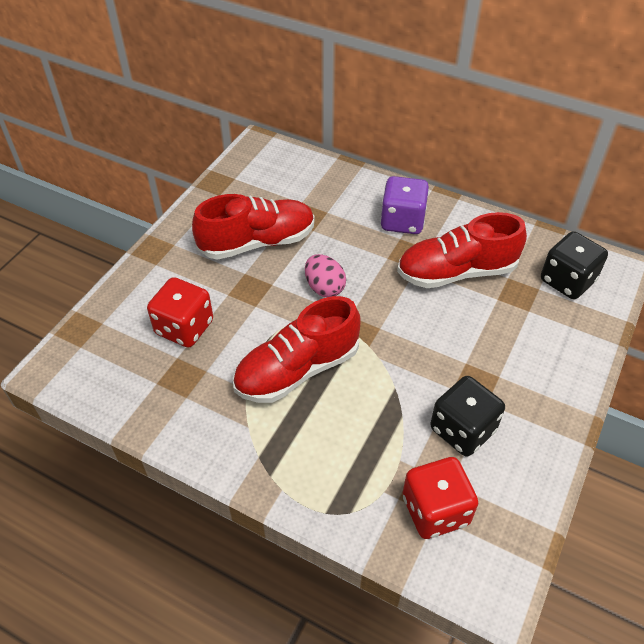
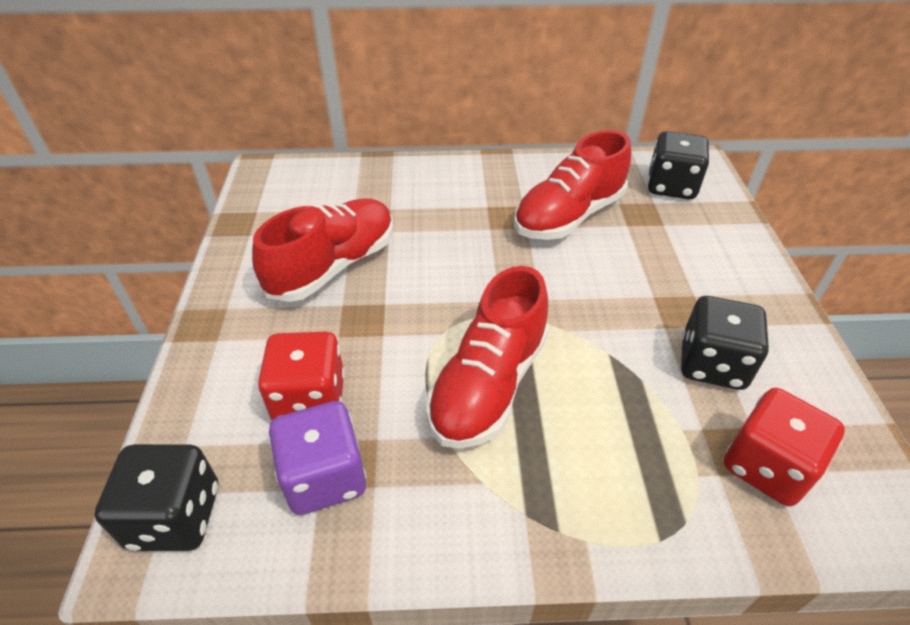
camera: 30 degrees left, 5 degrees down
(76, 361) = (175, 516): none -> black dice
(324, 287) = (448, 283): pink egg -> none
(402, 221) = (476, 190): purple dice -> purple dice (324, 477)

